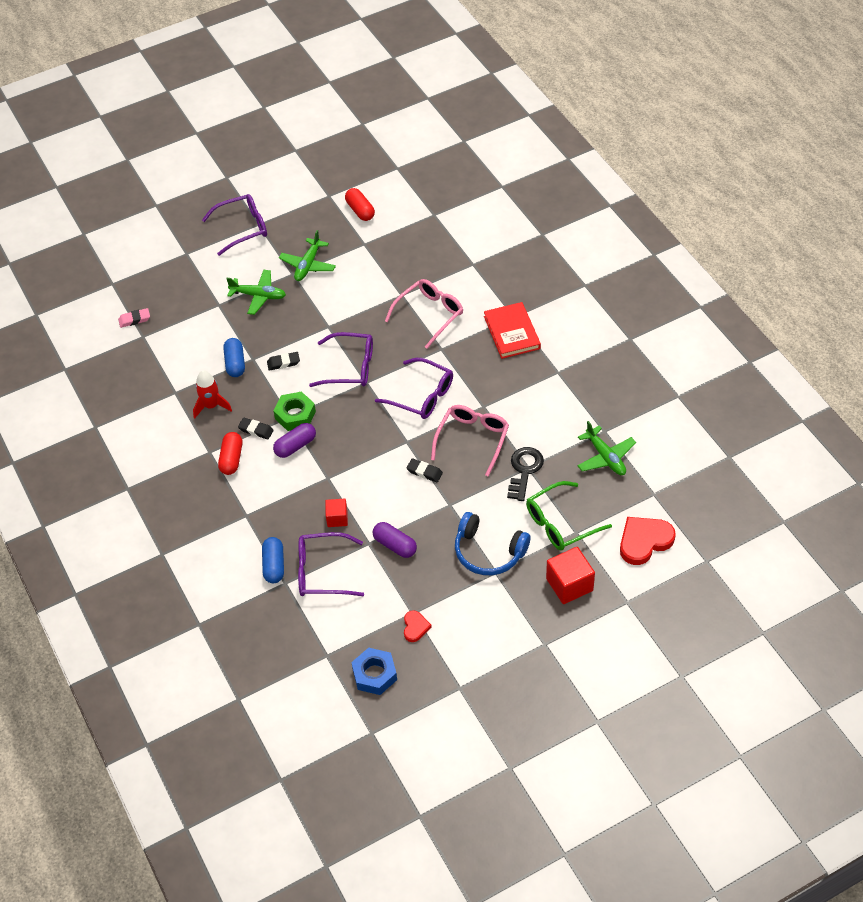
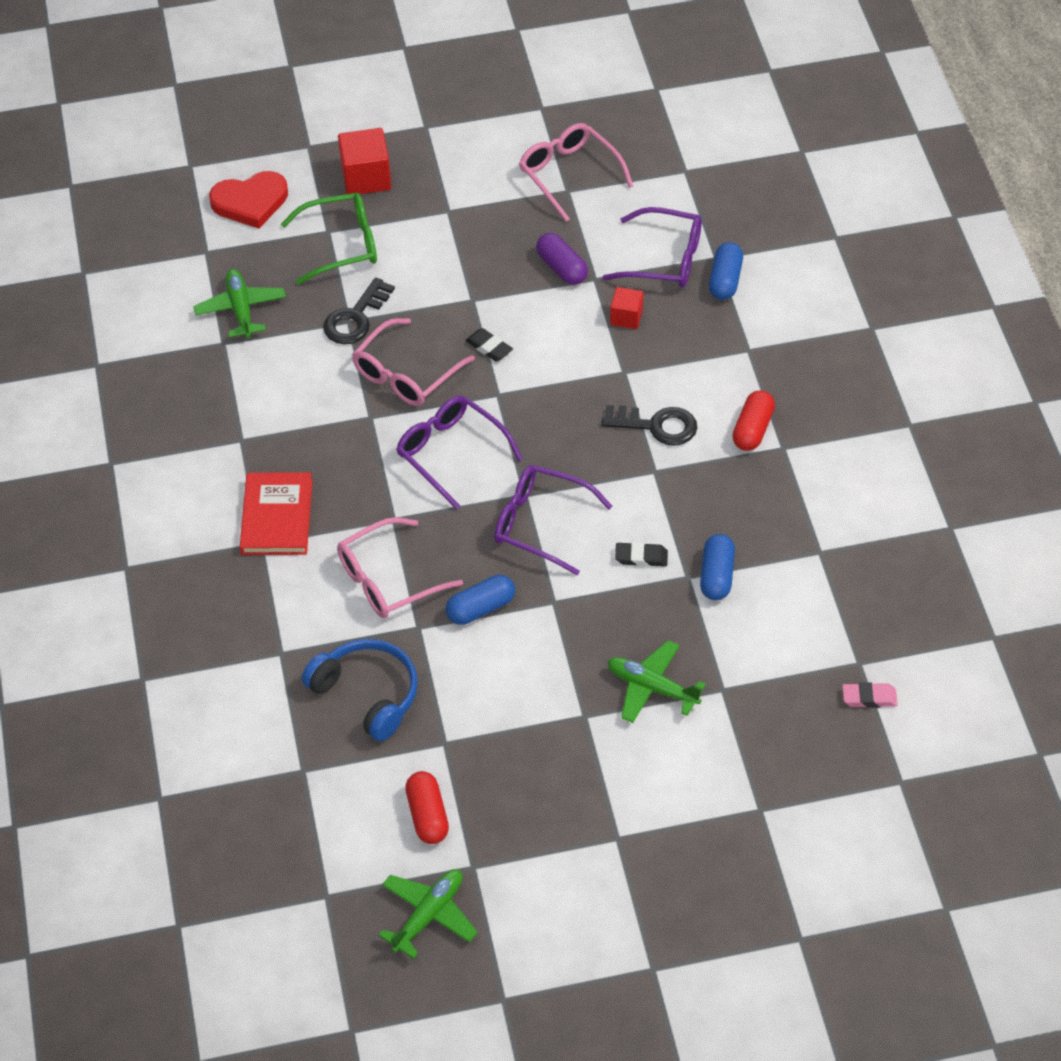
camera: 165 degrees left, 0 degrees up
(211, 406) = (767, 515): red rocket -> none
(242, 228) = (649, 836): purple glasses -> none
(256, 430) = (708, 462): black eraser -> none
(295, 415) = (645, 470): green nut -> none
(295, 446) = (656, 426): purple capsule -> black key
(308, 265) = (553, 725): green plane -> green plane (428, 915)
(369, 313) = (481, 608): none -> blue capsule
(374, 674) = (634, 140): blue nut -> none
(415, 627) = (569, 175): red heart -> pink glasses
(488, 552) = (447, 234): blue headphones -> blue headphones (367, 694)

